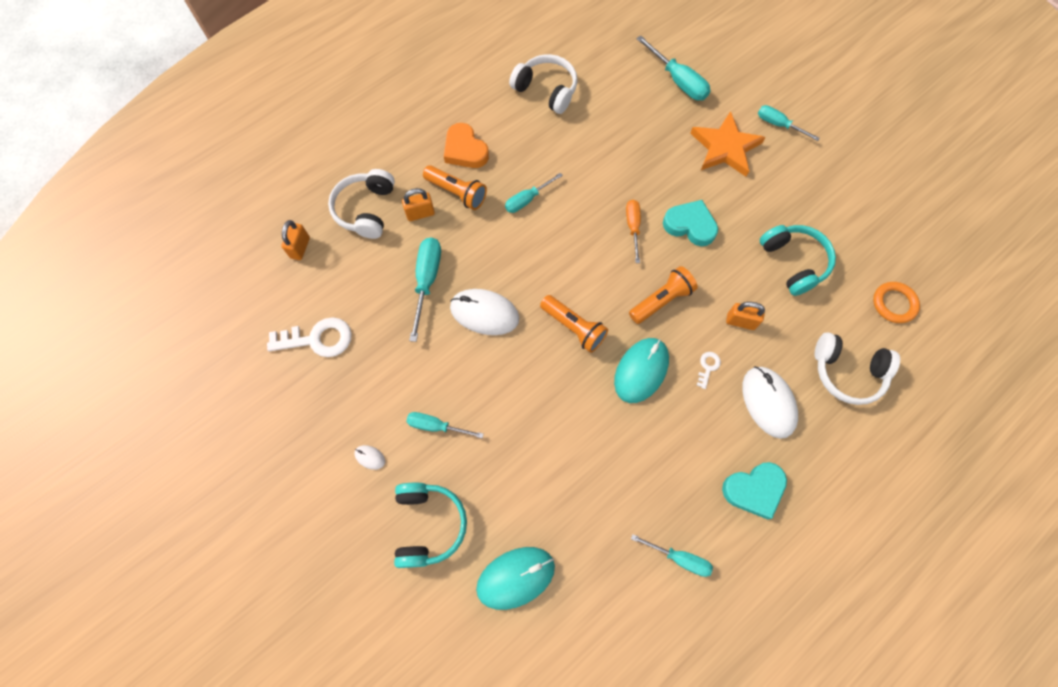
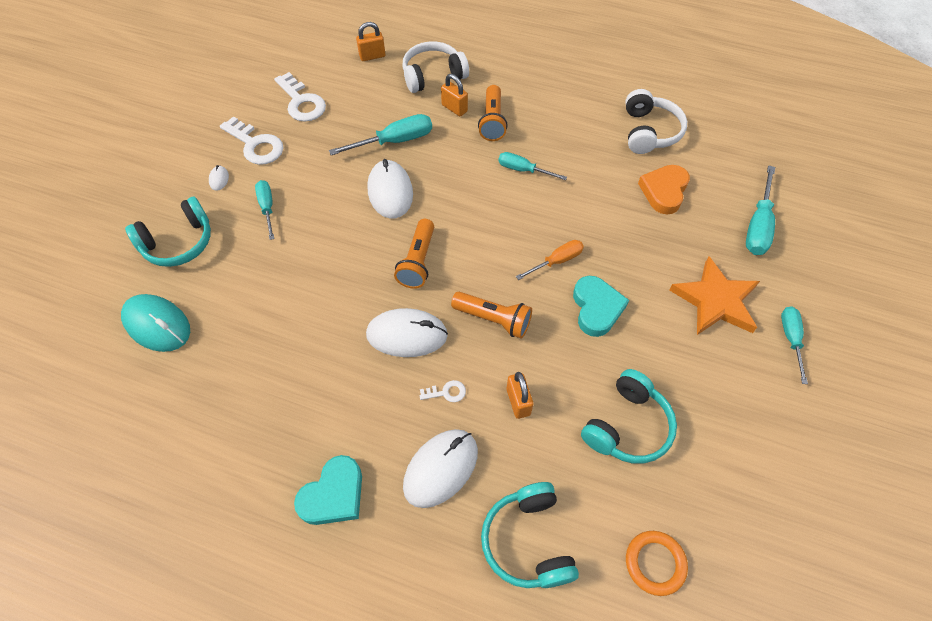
camera: 60 degrees right, 10 degrees down
(347, 405) = (256, 145): none -> white key
(465, 150) = (538, 107): orange heart -> orange heart (664, 191)
(641, 371) = (407, 335): turquoise mouse -> white mouse
(679, 558) = (229, 452): turquoise screwdriver -> none
(754, 490) = (333, 495): turquoise heart -> turquoise heart turned 90 degrees counterclockwise
(847, 372) = (528, 541): white headphones -> turquoise headphones

